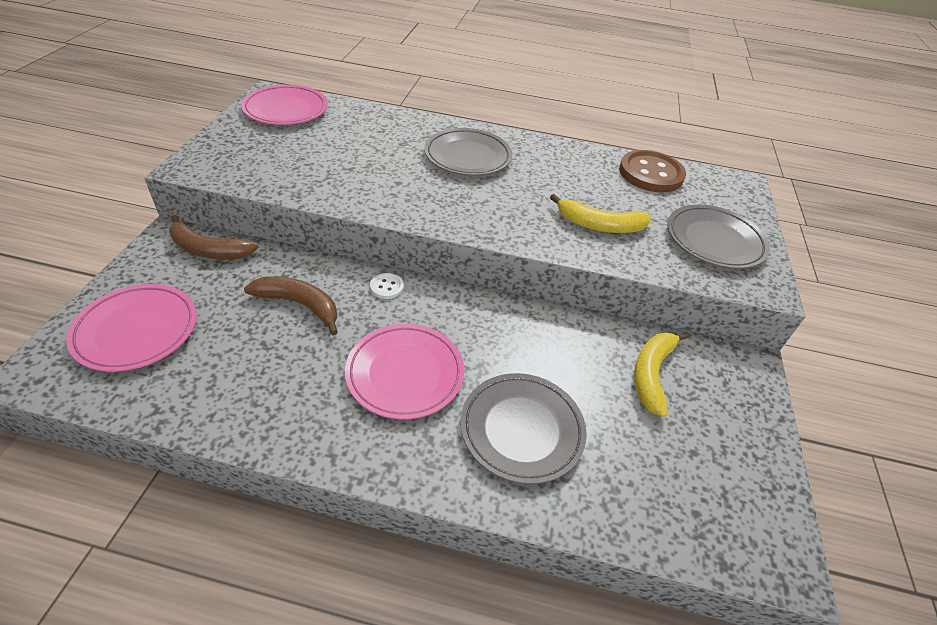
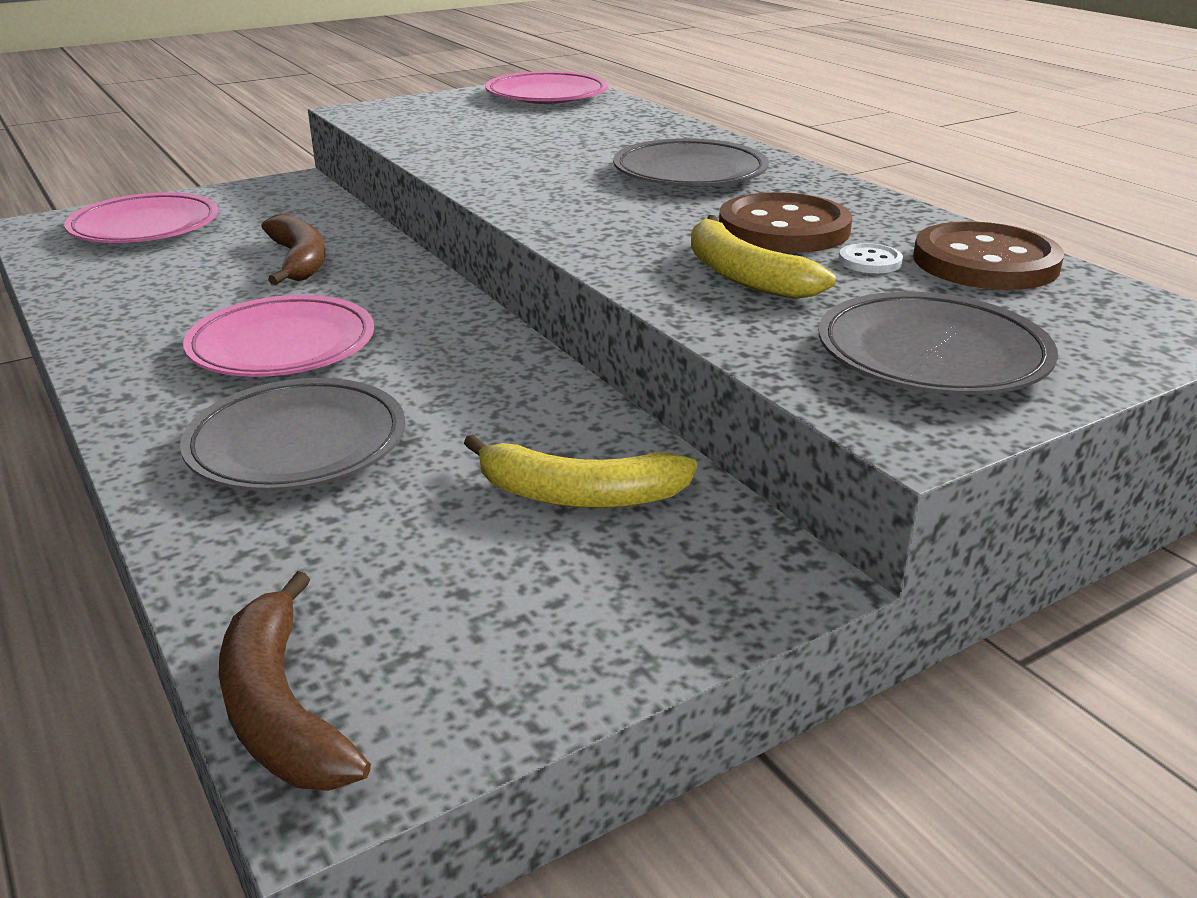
camera: 50 degrees right, 15 degrees down
(208, 250) = (305, 199): brown banana -> brown banana (281, 709)
(387, 287) = (410, 281): white button -> white button (870, 261)
(564, 184) = (783, 229): none -> brown button
(652, 374) = (578, 494): yellow banana -> yellow banana turned 150 degrees counterclockwise

